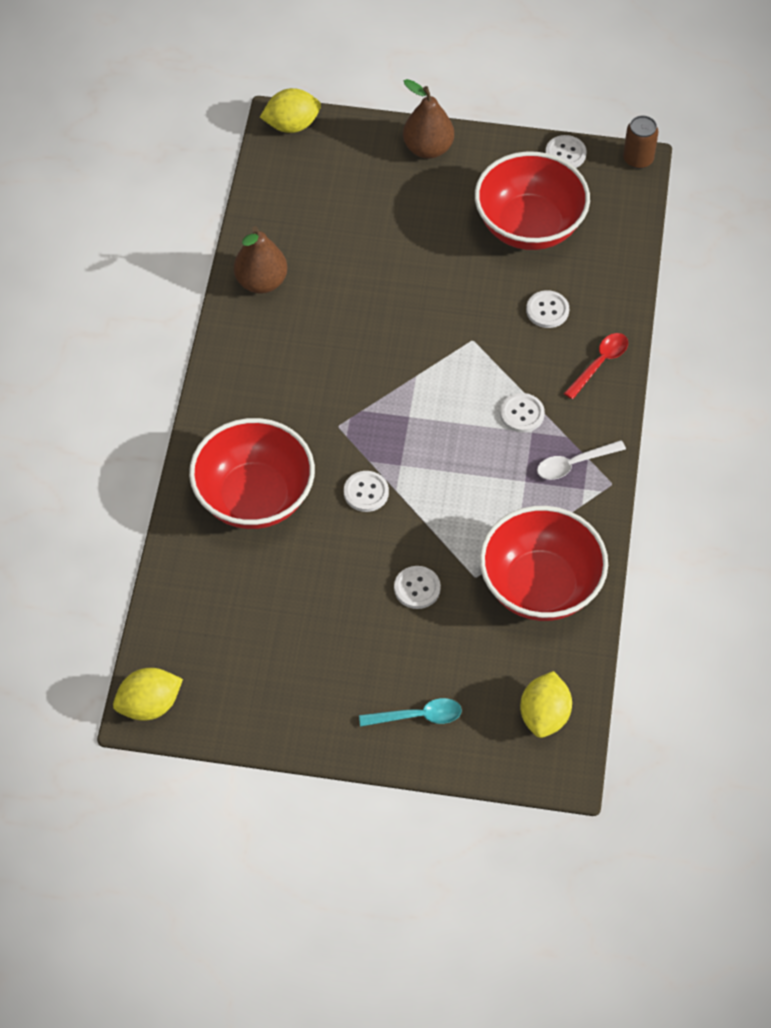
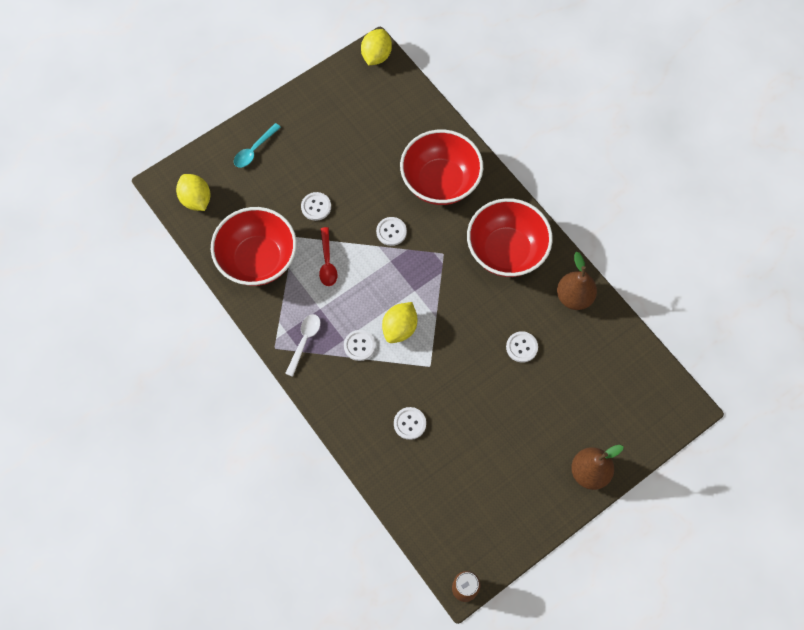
camera: 135 degrees right, 10 degrees up
(292, 125) = (679, 412): yellow lemon -> yellow lemon (400, 328)
(529, 226) = (476, 472): red bowl -> red bowl (506, 251)
(565, 154) = (510, 549): white button -> white button (521, 347)
(600, 363) = (348, 416): red spoon -> red spoon (327, 262)

